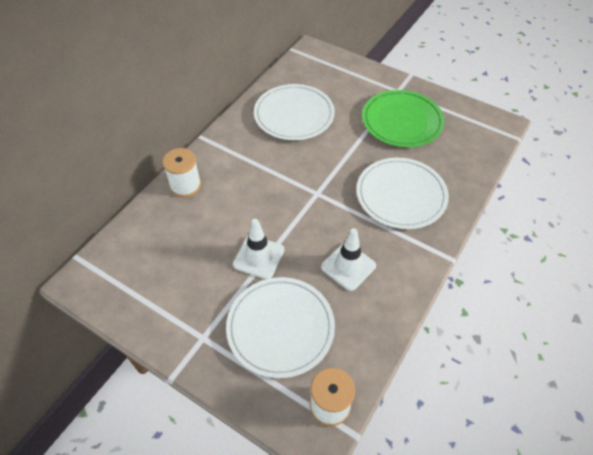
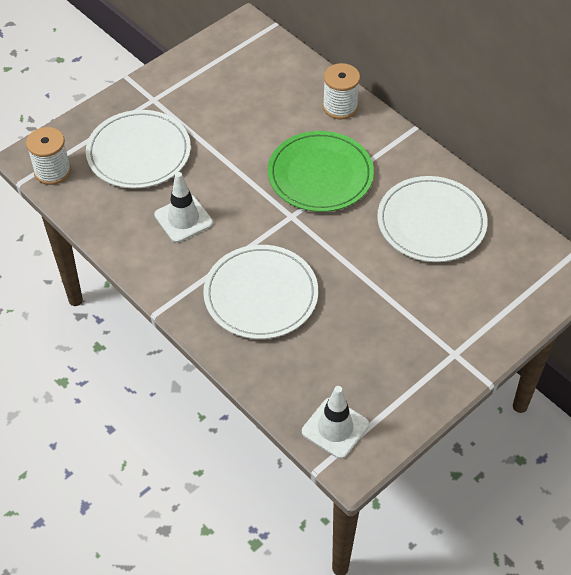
camera: 105 degrees right, 0 degrees up
(258, 257) = (223, 151): white traffic cone -> white traffic cone (335, 428)
(402, 121) = (389, 337): green plate -> green plate (320, 175)

